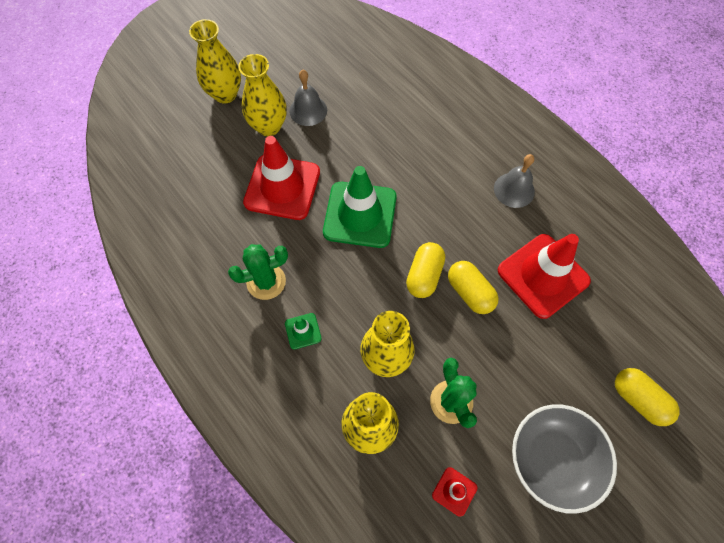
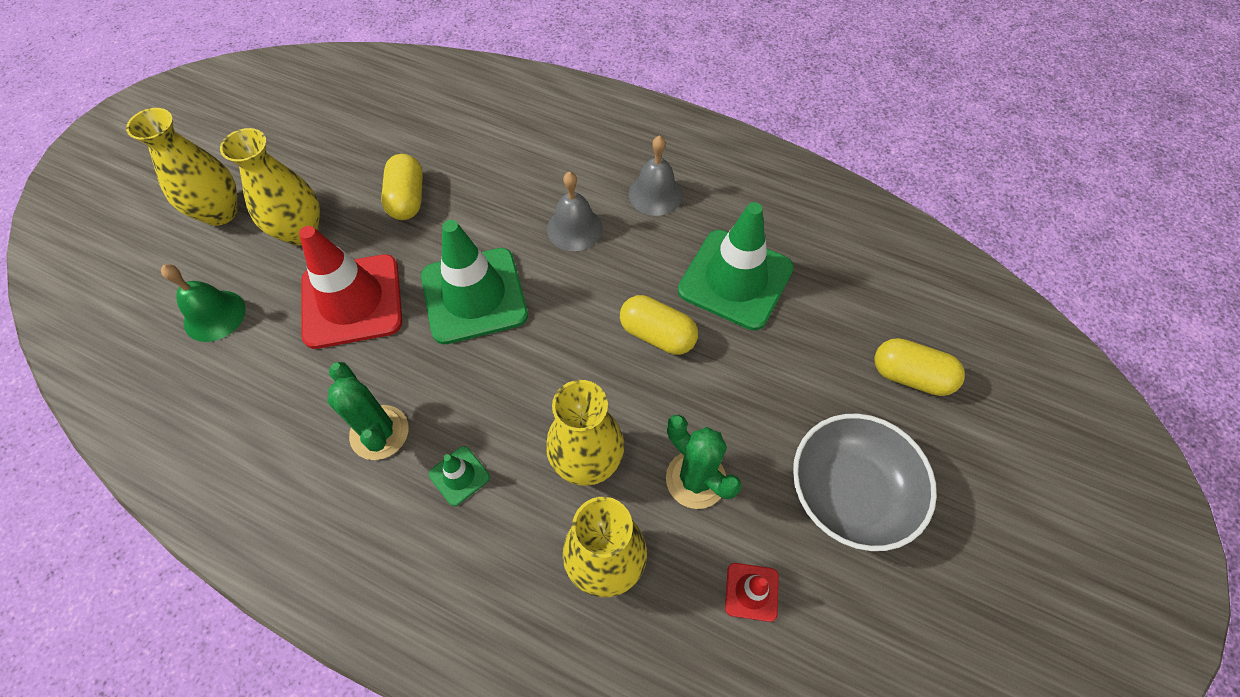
camera: 25 degrees left, 5 degrees down
(198, 163) = (214, 315): none -> green bell
(266, 281) = (379, 432): green cactus -> green cactus turned 75 degrees counterclockwise
(308, 110) = (348, 193): grey bell -> grey bell (574, 228)
(424, 275) = (591, 337): yellow capsule -> yellow capsule (407, 199)
(543, 275) = (735, 279): red traffic cone -> green traffic cone

